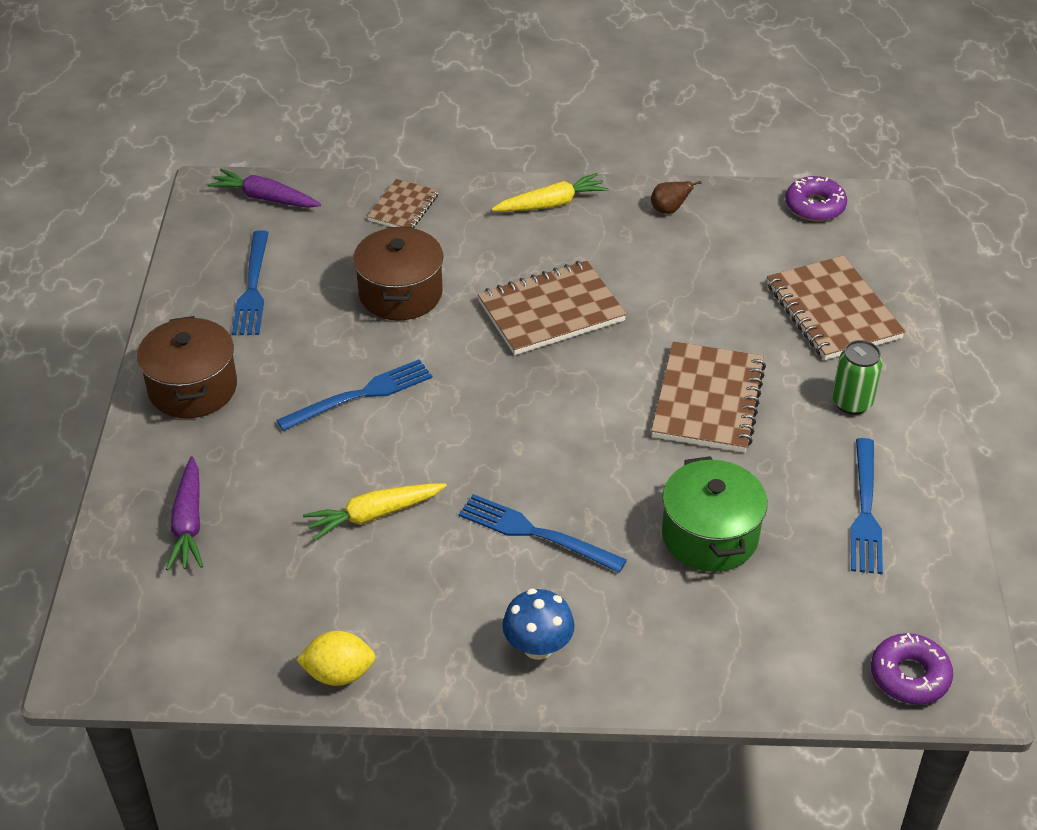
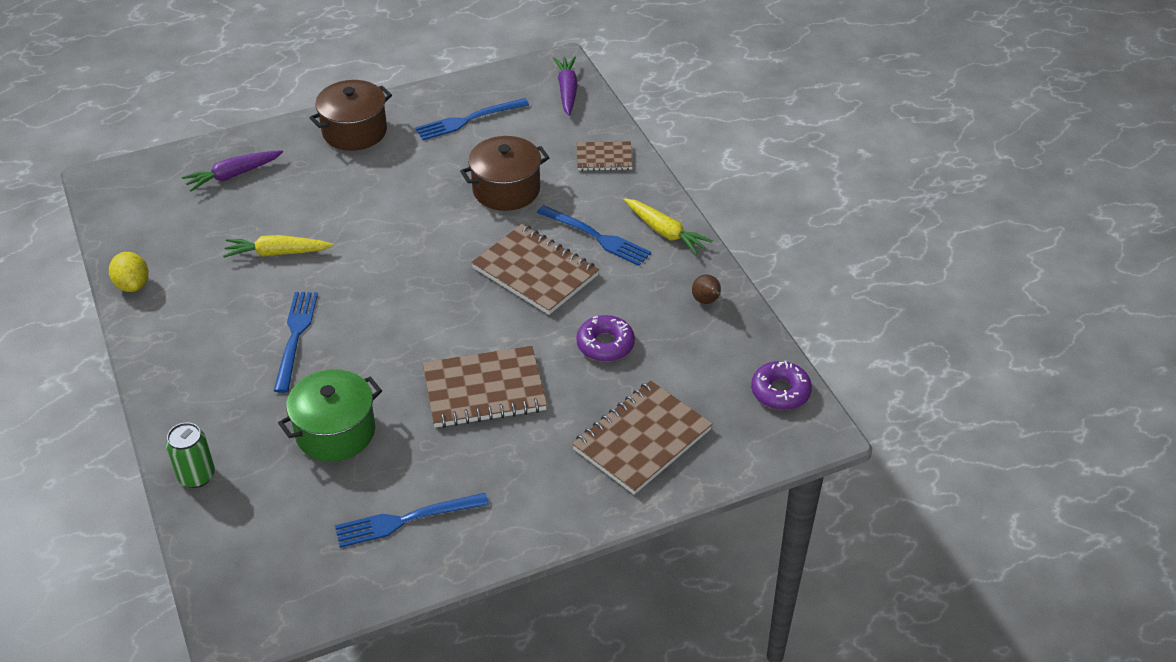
camera: 65 degrees right, 0 degrees up
(362, 394) = (390, 207): blue fork -> blue fork (597, 237)
(374, 515) = (277, 253): yellow carrot -> yellow carrot turned 45 degrees counterclockwise
(538, 646) = (190, 371): blue mushroom -> none
(851, 402) = (531, 480): green can -> green can (196, 476)
(909, 676) = (238, 590): purple donut -> purple donut (605, 344)

